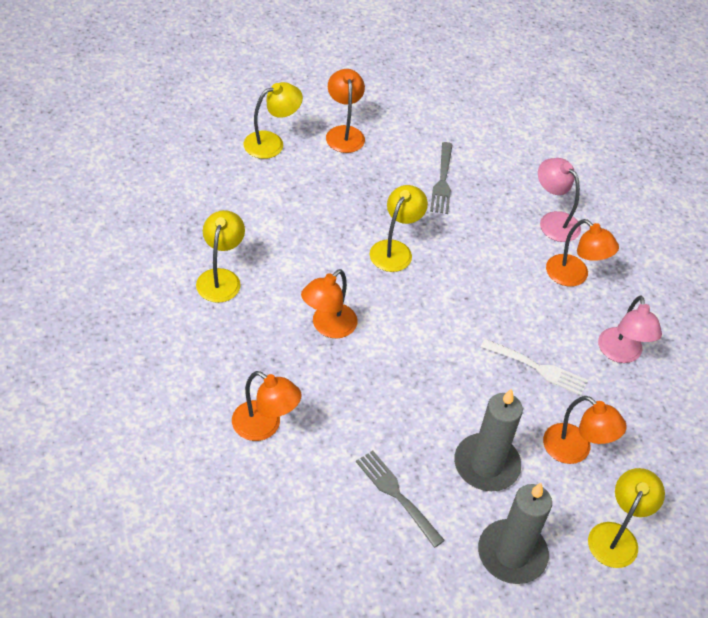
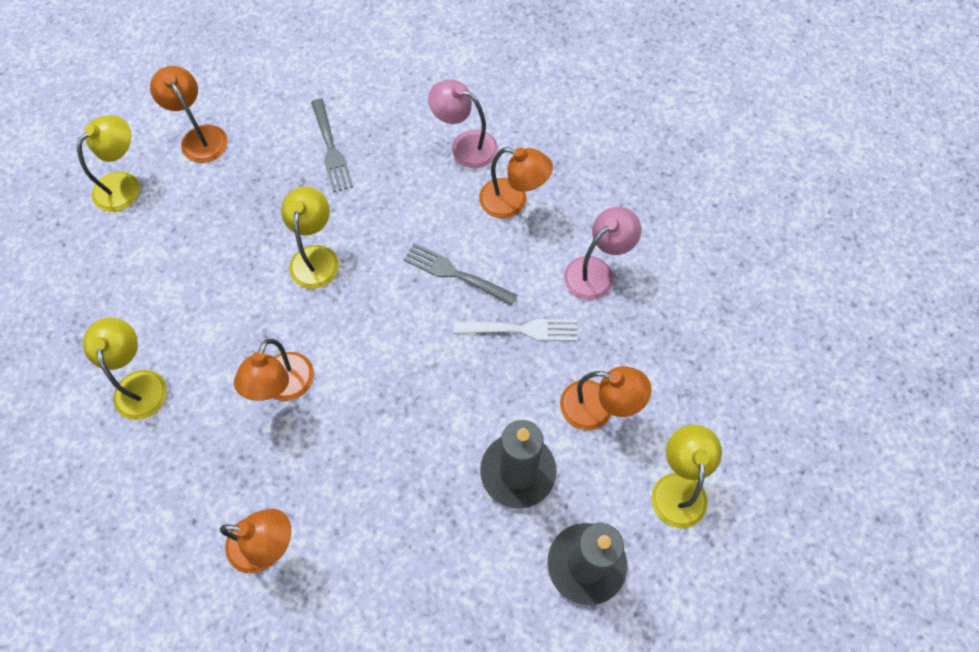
camera: 20 degrees left, 15 degrees up
(397, 495) = (443, 557): grey fork -> grey fork (456, 274)
(621, 354) = (596, 271): pink lamp -> pink lamp turned 105 degrees counterclockwise

